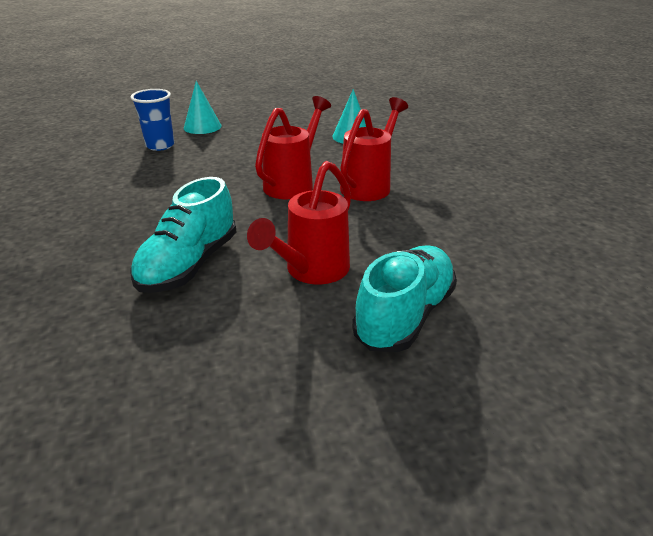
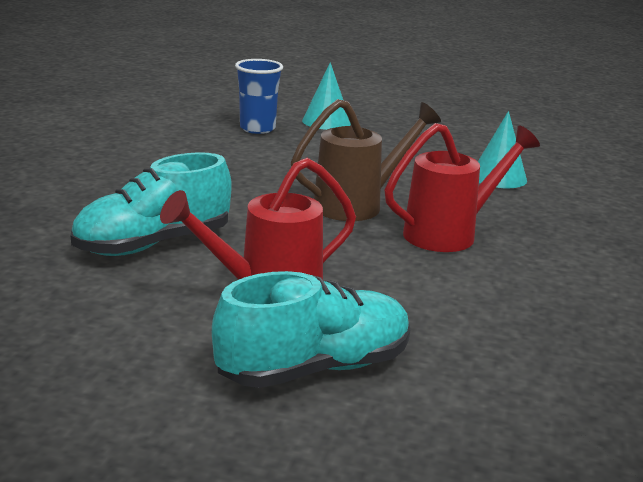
camera: 30 degrees right, 10 degrees down
(293, 183) = (357, 205): red watering can -> brown watering can

